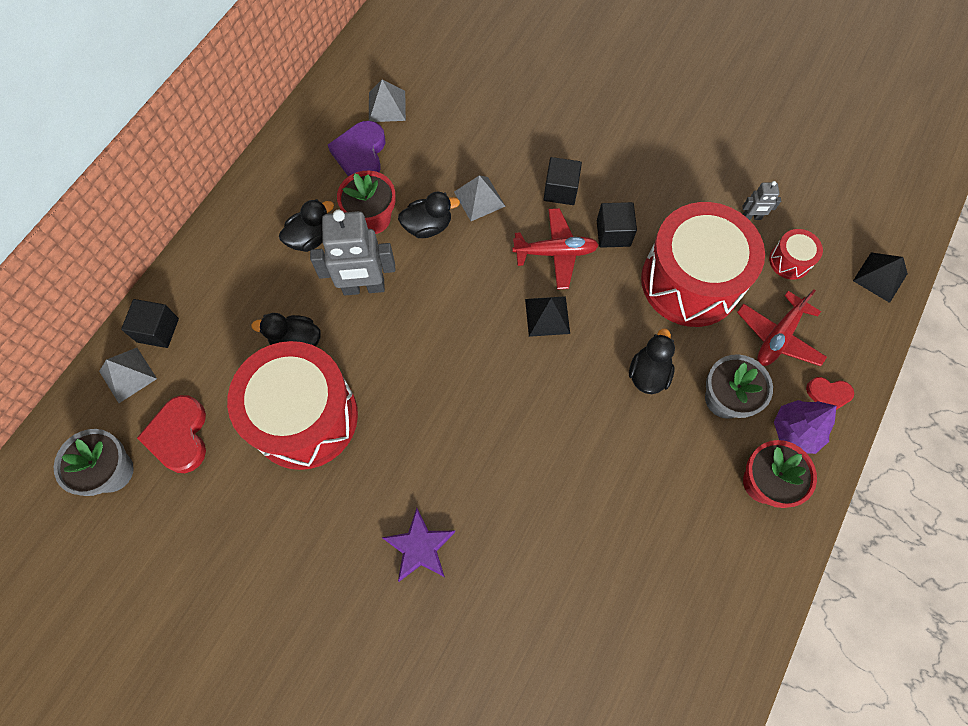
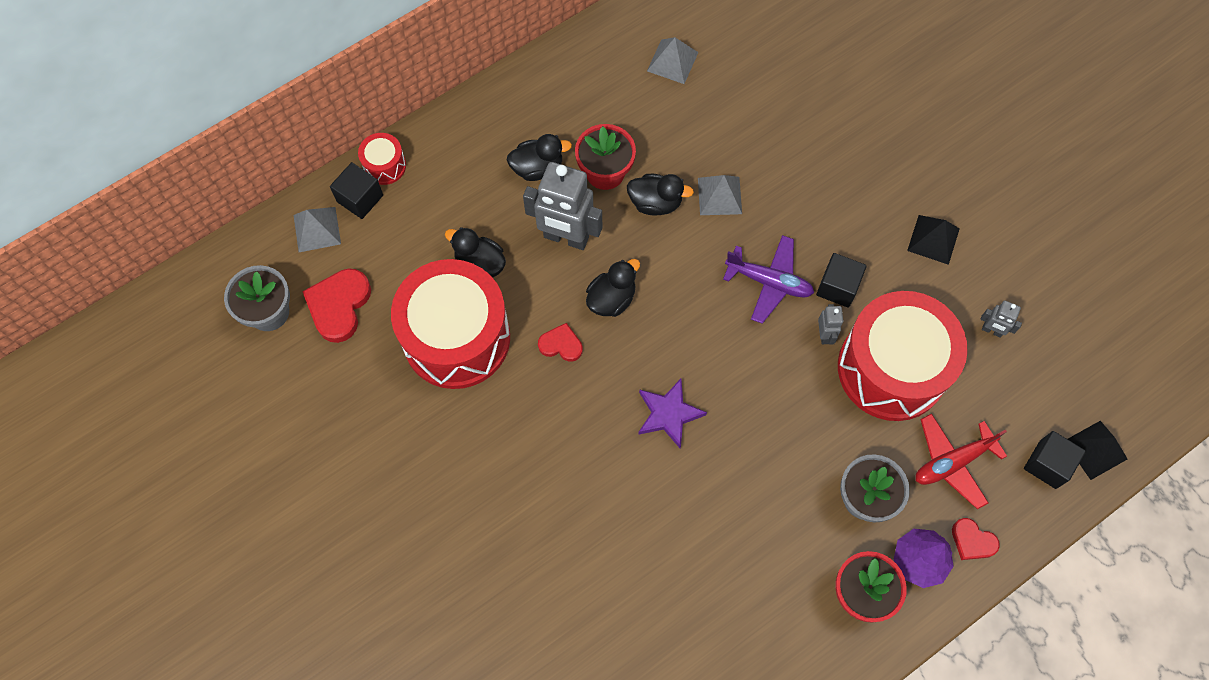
camera: 25 degrees right, 0 degrees up
(360, 154) = (623, 101): purple heart -> none
(403, 382) = (561, 344): none -> red heart
(420, 547) = (507, 502): purple star -> purple star (668, 414)
(547, 316) = (729, 341): black pyramid -> black pyramid (933, 239)
(555, 252) = (769, 282): red plane -> purple plane
(560, 190) = (806, 220): black cube -> black cube (1047, 464)
(622, 276) = (824, 335): none -> grey robot
(648, 374) = (801, 440): black duck -> black duck (611, 299)
(789, 261) = (1007, 392): red drum -> red drum (384, 166)

